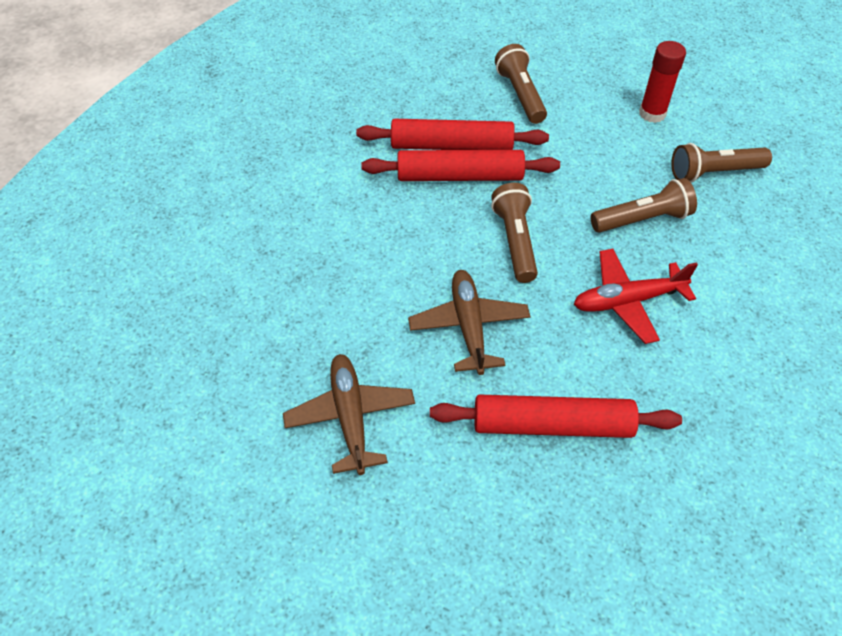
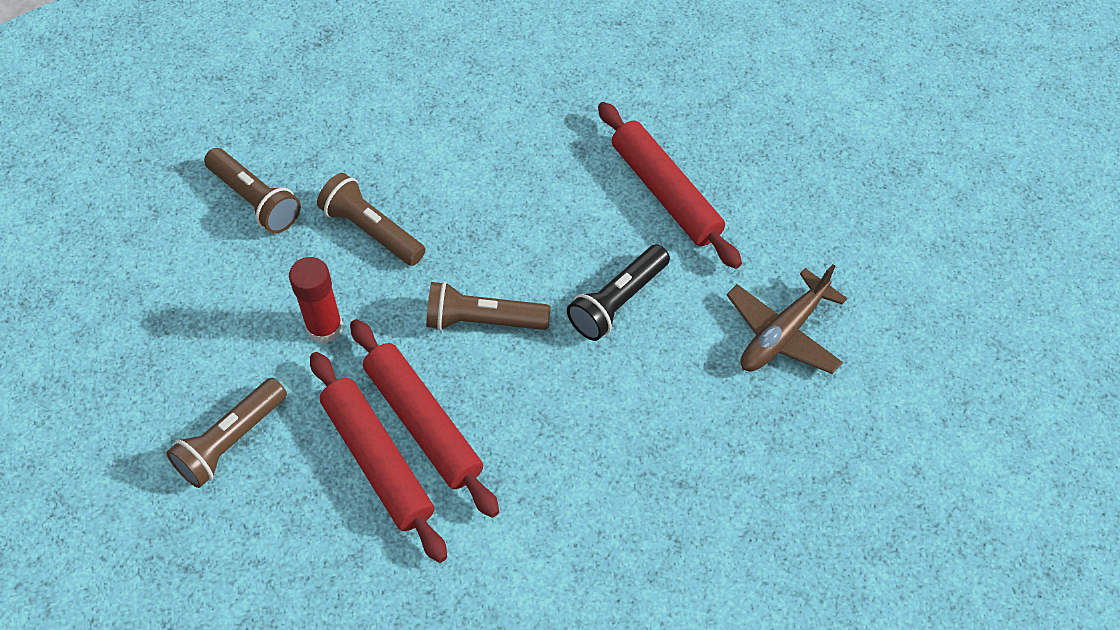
camera: 125 degrees left, 5 degrees up
(468, 326) = (617, 302): brown plane -> black flashlight
(515, 241) = (483, 320): brown flashlight -> brown flashlight turned 45 degrees clockwise
(627, 301) = (491, 199): red plane -> none
(652, 113) = (184, 292): red glue stick -> red glue stick (324, 327)

